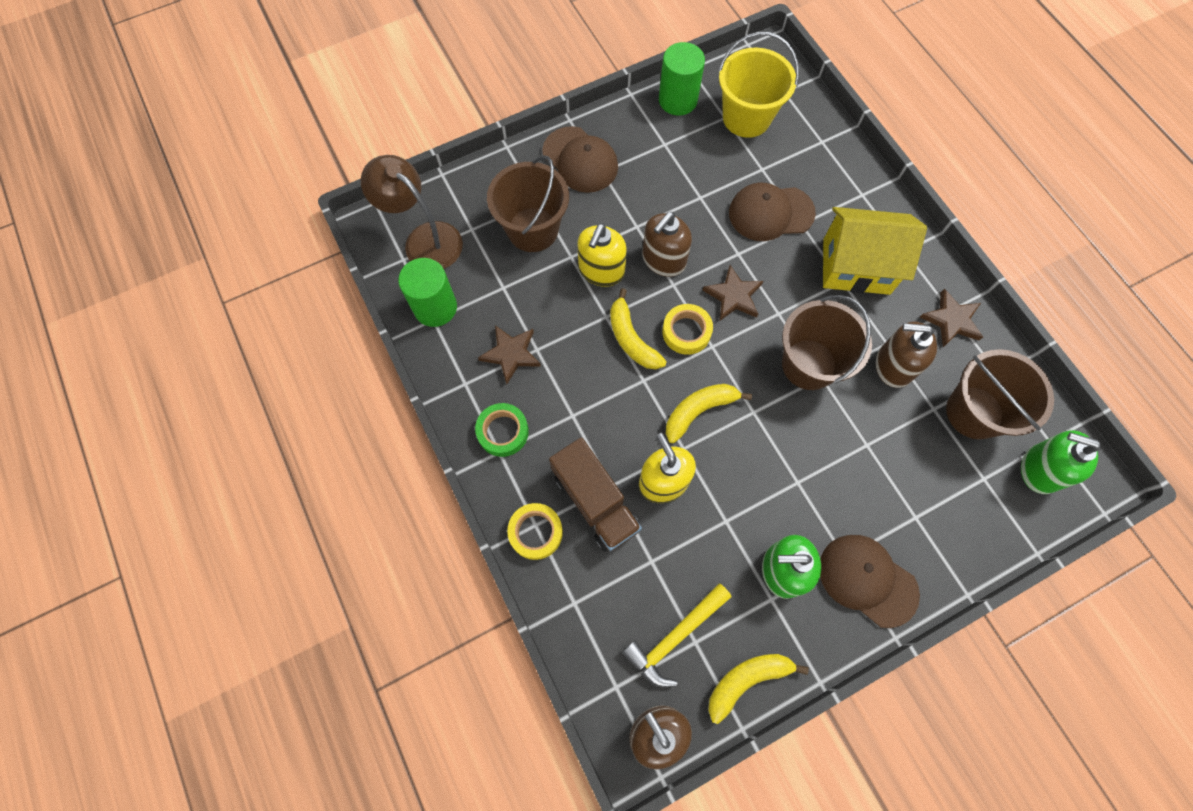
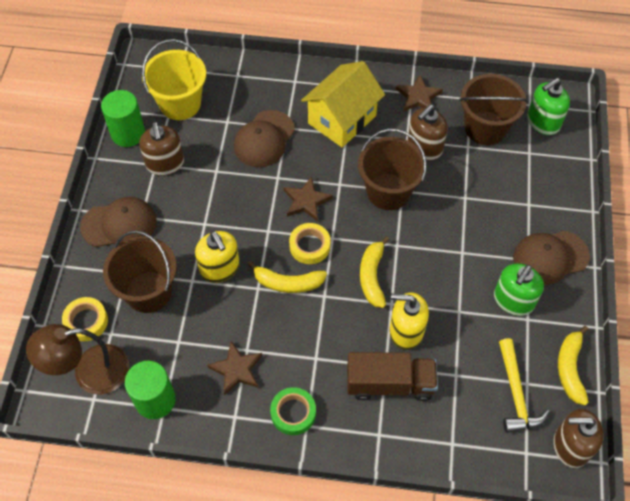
camera: 55 degrees left, 10 degrees down
(535, 532) = (385, 437): yellow tape -> yellow tape (86, 321)
(663, 260) = (244, 224): brown soap dispenser -> brown soap dispenser (165, 163)

